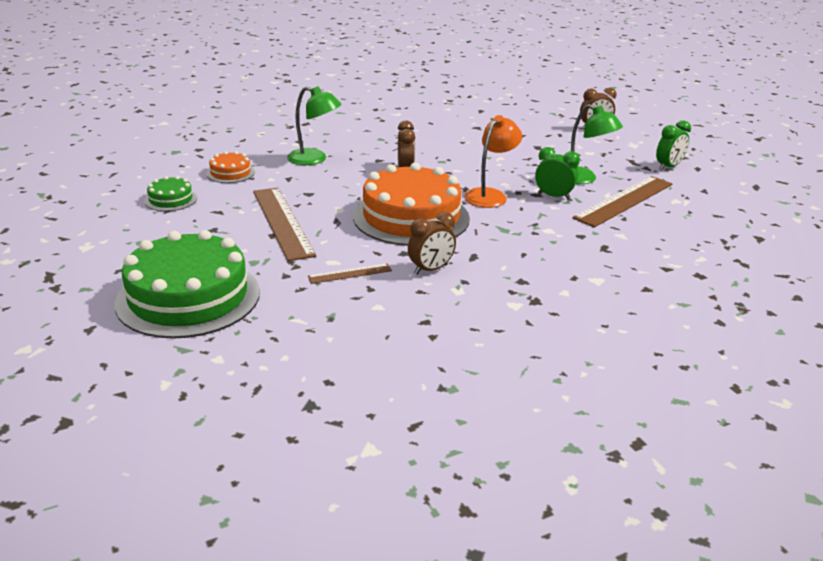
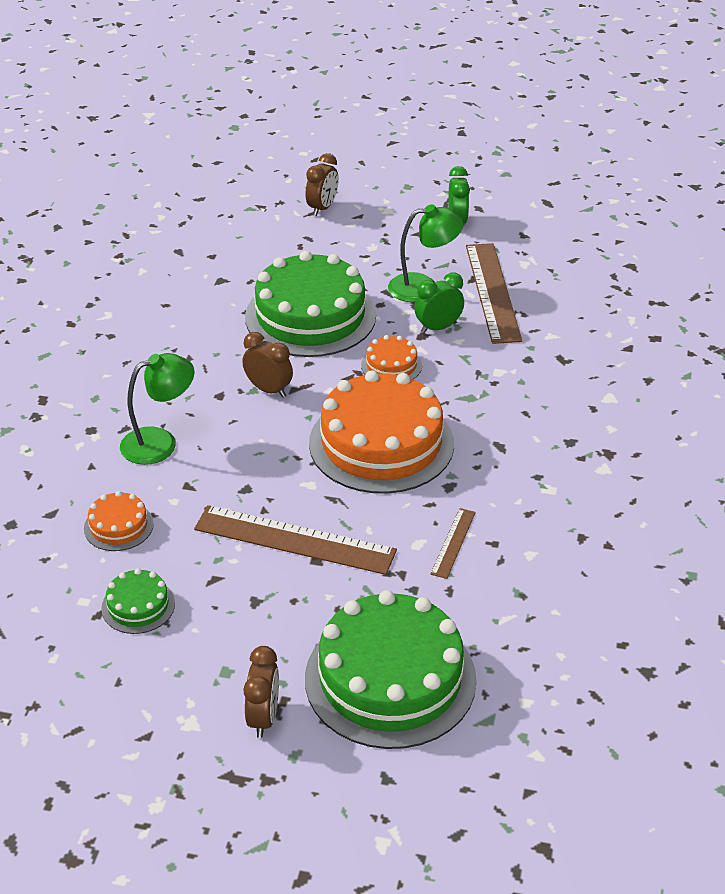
camera: 50 degrees left, 10 degrees up
(431, 269) = (497, 486): brown clock -> brown clock (263, 717)
(490, 195) = (391, 365): orange lamp -> orange cake
(491, 158) = (310, 316): none -> green cake

